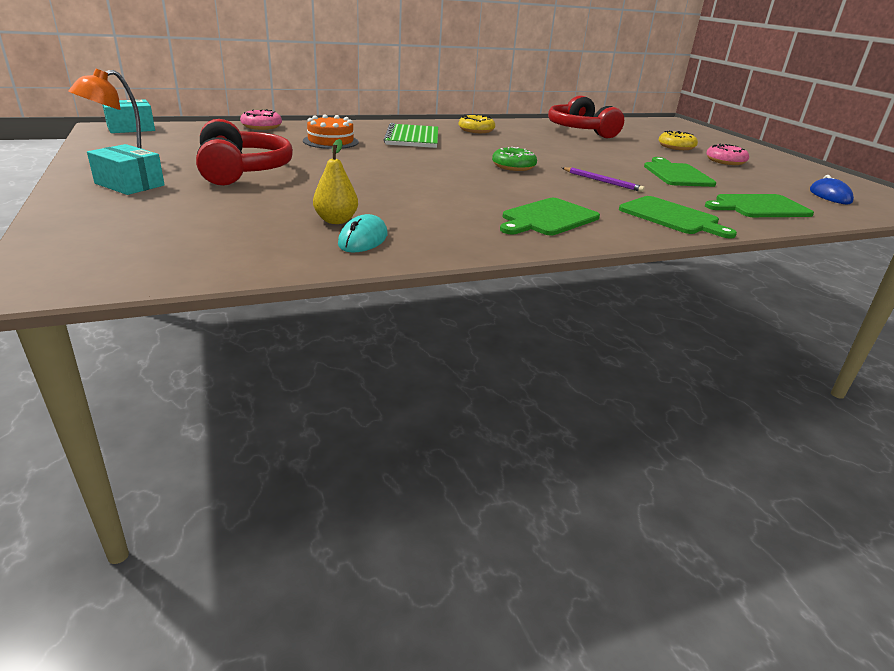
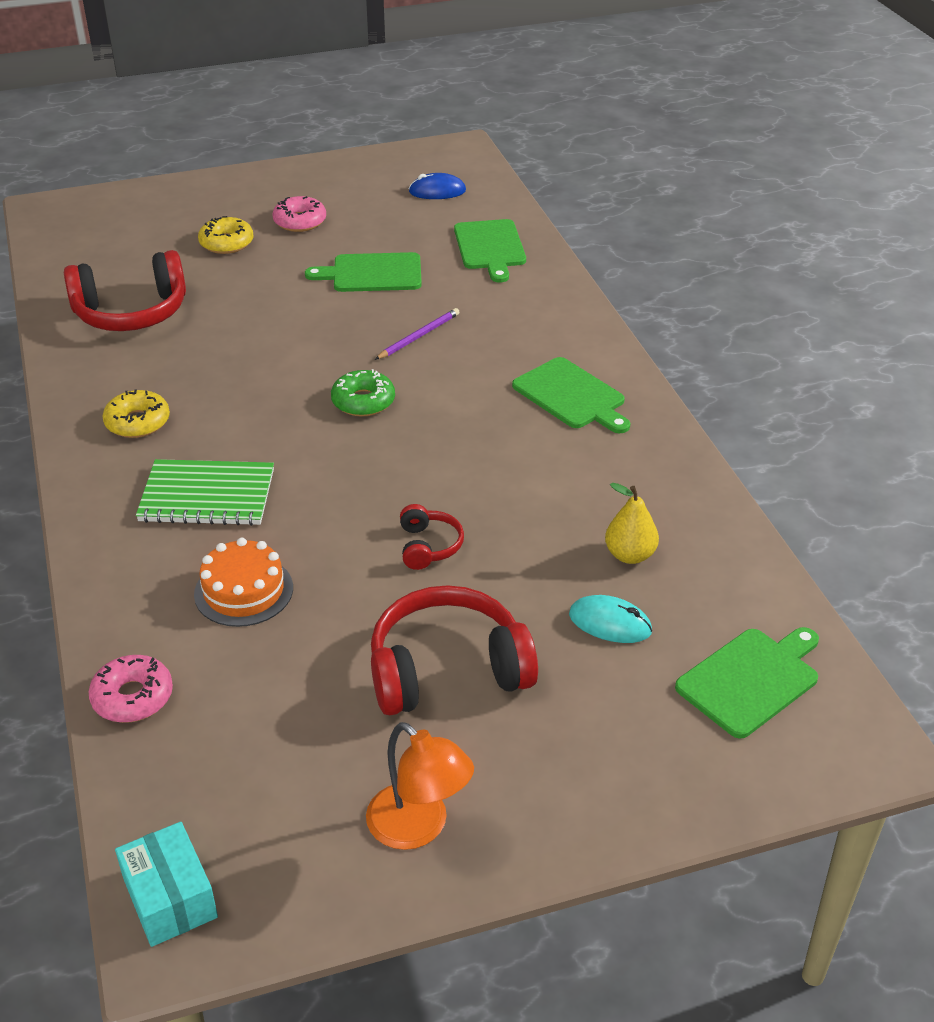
camera: 85 degrees left, 10 degrees up
(129, 184) = (544, 779): turquoise box -> none
(360, 173) = (428, 546): none -> red headphones
(363, 239) = (680, 531): turquoise mouse -> turquoise mouse (610, 623)
(672, 217) = (542, 312): green cutting board -> green cutting board (751, 679)

